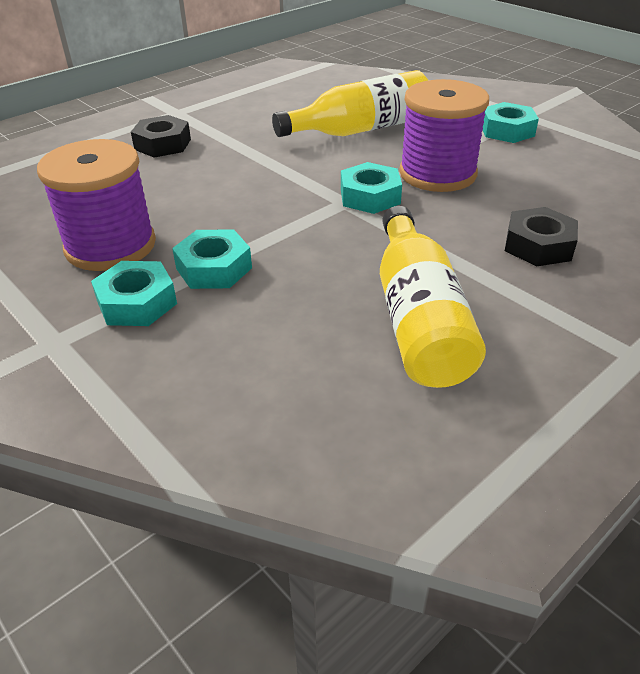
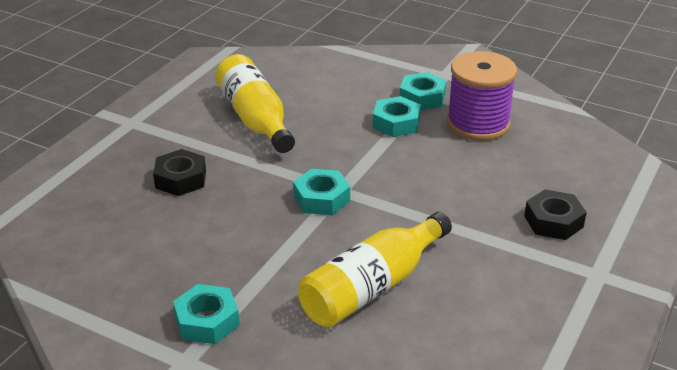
camera: 160 degrees right, 5 degrees down
(437, 174) = (271, 236): purple spool -> none

